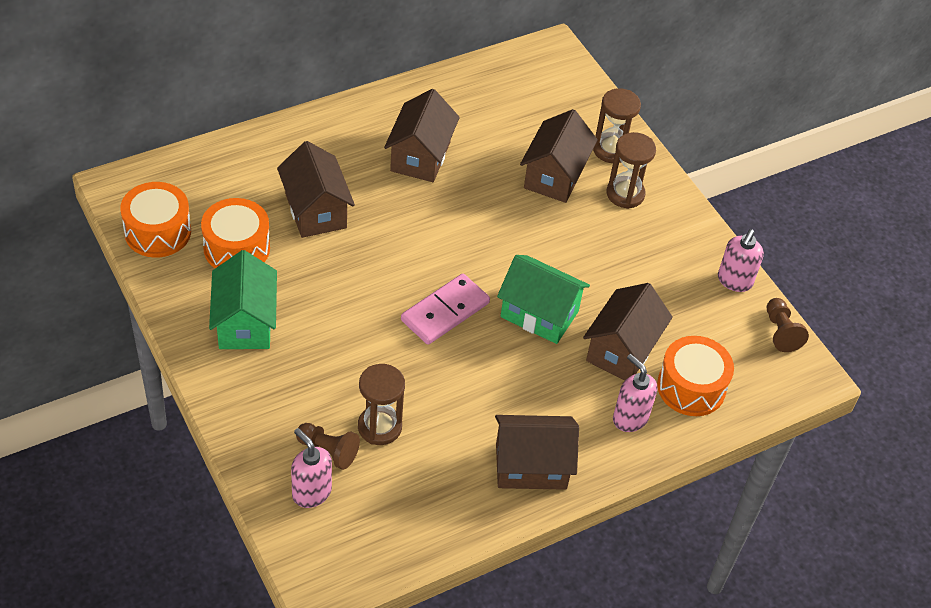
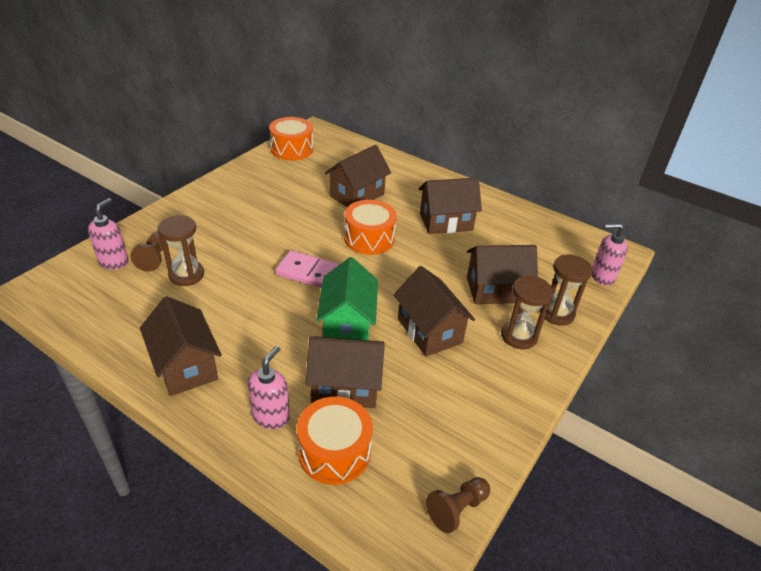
camera: 65 degrees right, 10 degrees down
(236, 248) = (301, 177): orange drum -> orange drum (369, 238)
(245, 323) = (243, 196): green house -> none
(583, 255) = (429, 331): none -> brown house
(734, 281) = (490, 446): pink soap dispenser -> pink soap dispenser (601, 277)

